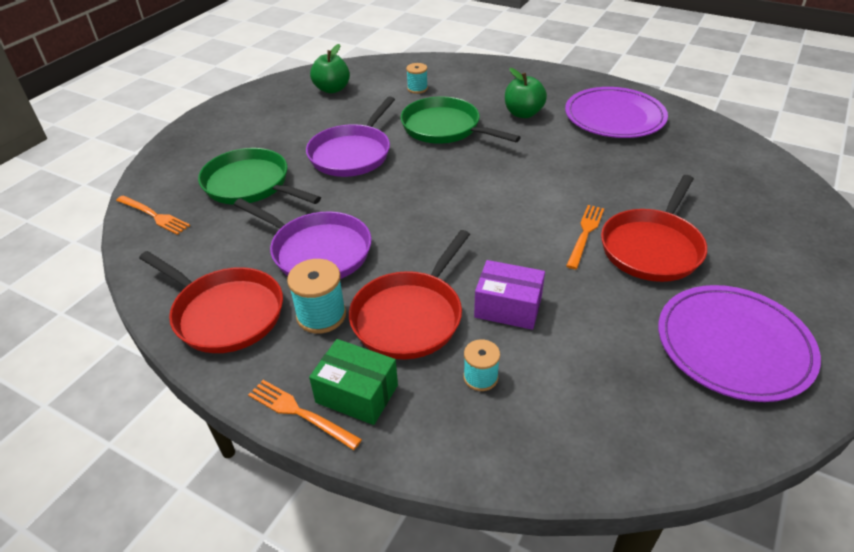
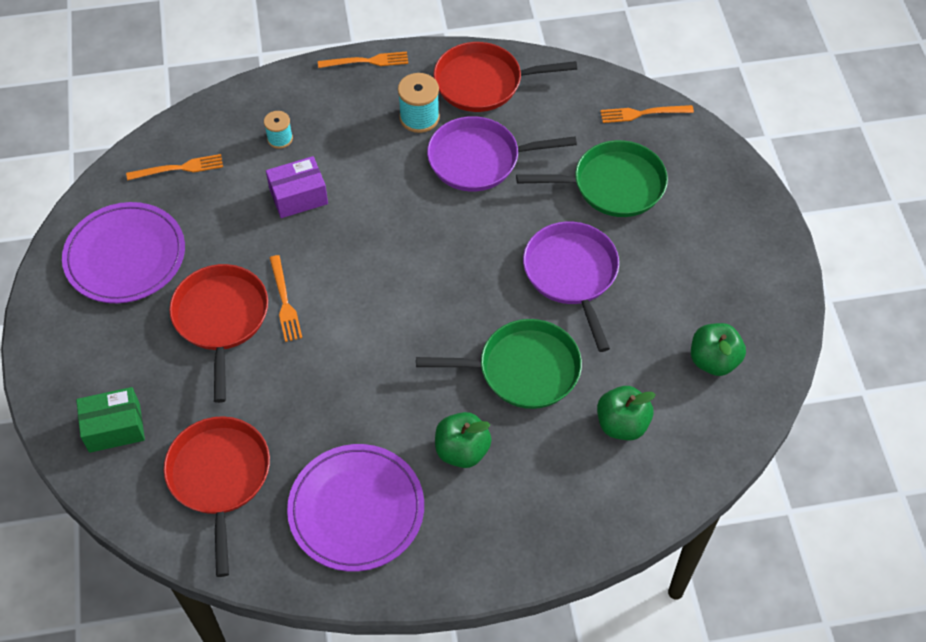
camera: 140 degrees right, 15 degrees up
(357, 393) = (345, 88): green box -> green box (114, 428)
(410, 316) = (360, 151): red pan -> red pan (219, 477)
(417, 88) = (622, 424): turquoise spool -> green apple
(625, 411) = (179, 168): none -> orange fork

